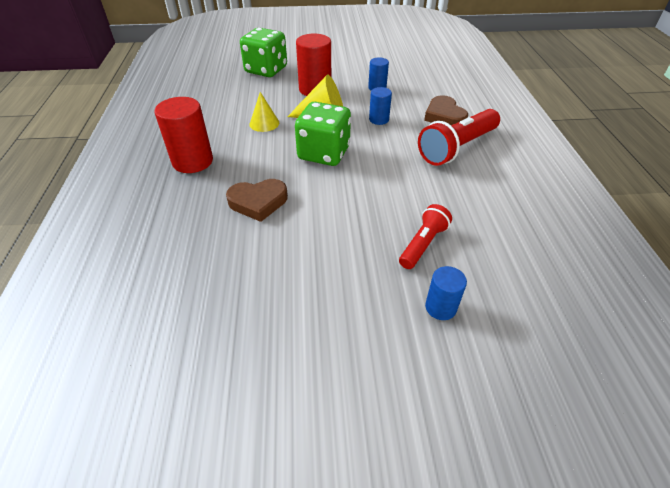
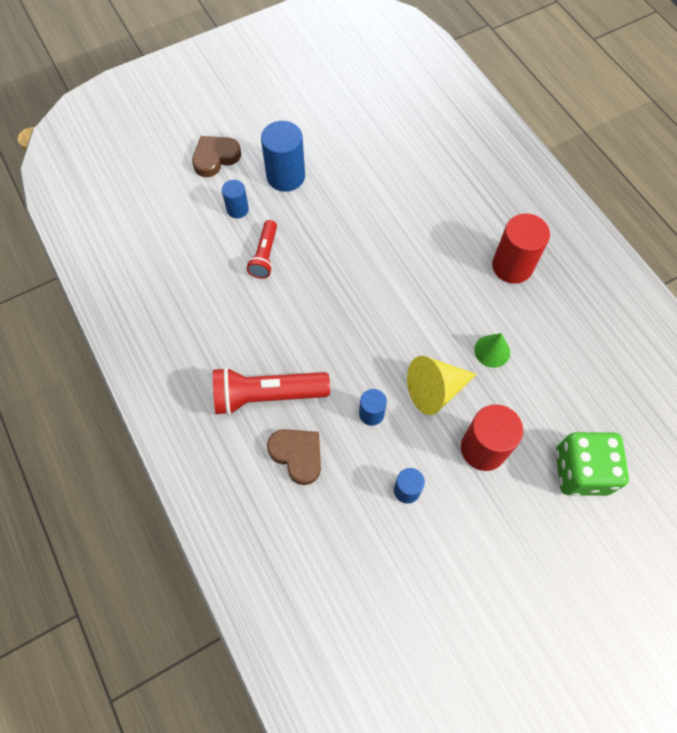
camera: 155 degrees right, 20 degrees up
(258, 202) = (416, 244): brown heart -> brown heart (215, 158)
(264, 123) = (492, 351): yellow cone -> green cone
(323, 153) = (399, 328): green dice -> none
(357, 328) = (286, 176): none -> blue cylinder
(457, 148) = (267, 395): red flashlight -> red flashlight turned 120 degrees counterclockwise

